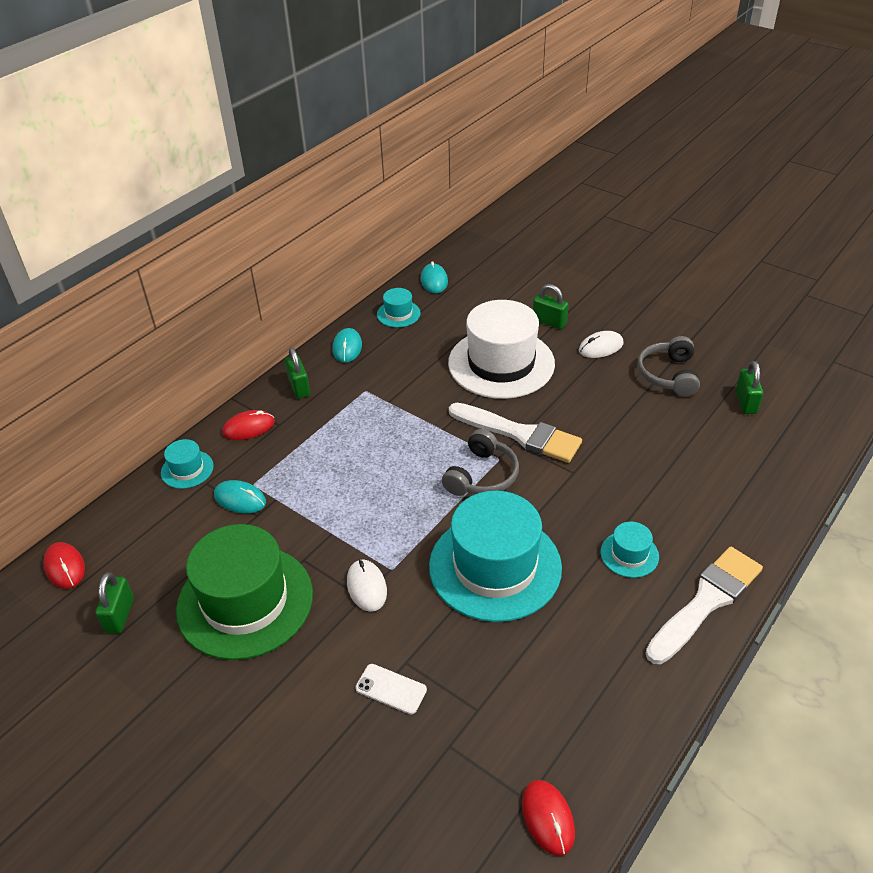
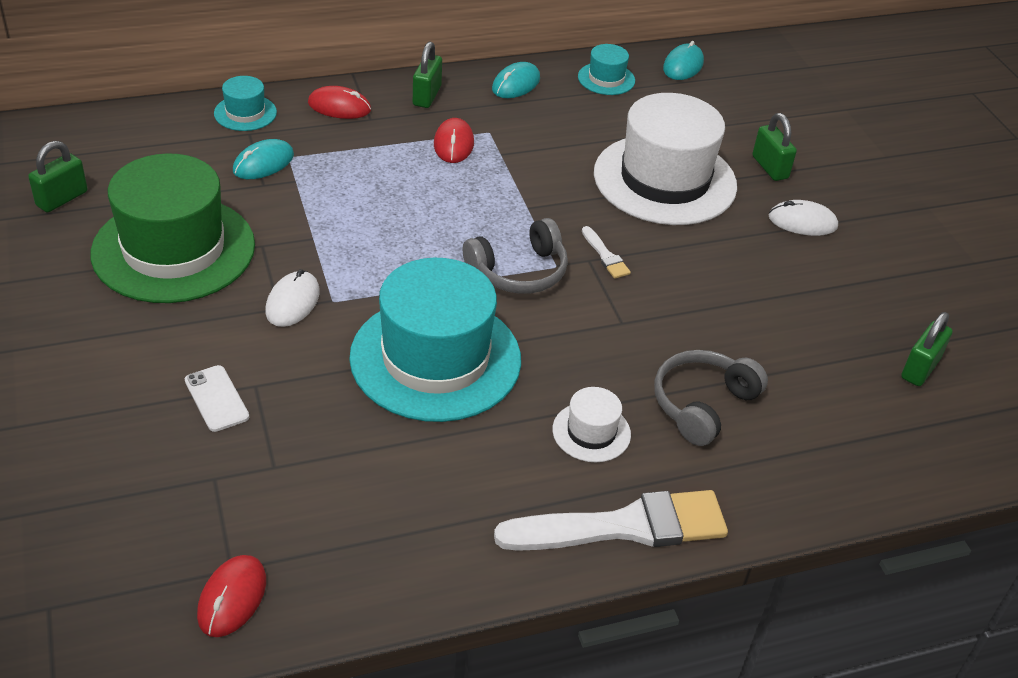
camera: 30 degrees right, 0 degrees up
(64, 567) = (61, 136): red mouse -> red mouse (453, 144)
(240, 499) = (263, 163): turquoise mouse -> turquoise mouse turned 75 degrees clockwise
(520, 434) = (605, 256): white brush -> white brush, size x0.43
(629, 554) = (591, 432): turquoise hat -> white hat
(668, 375) = (853, 291): grey headphones -> grey headphones (702, 404)

